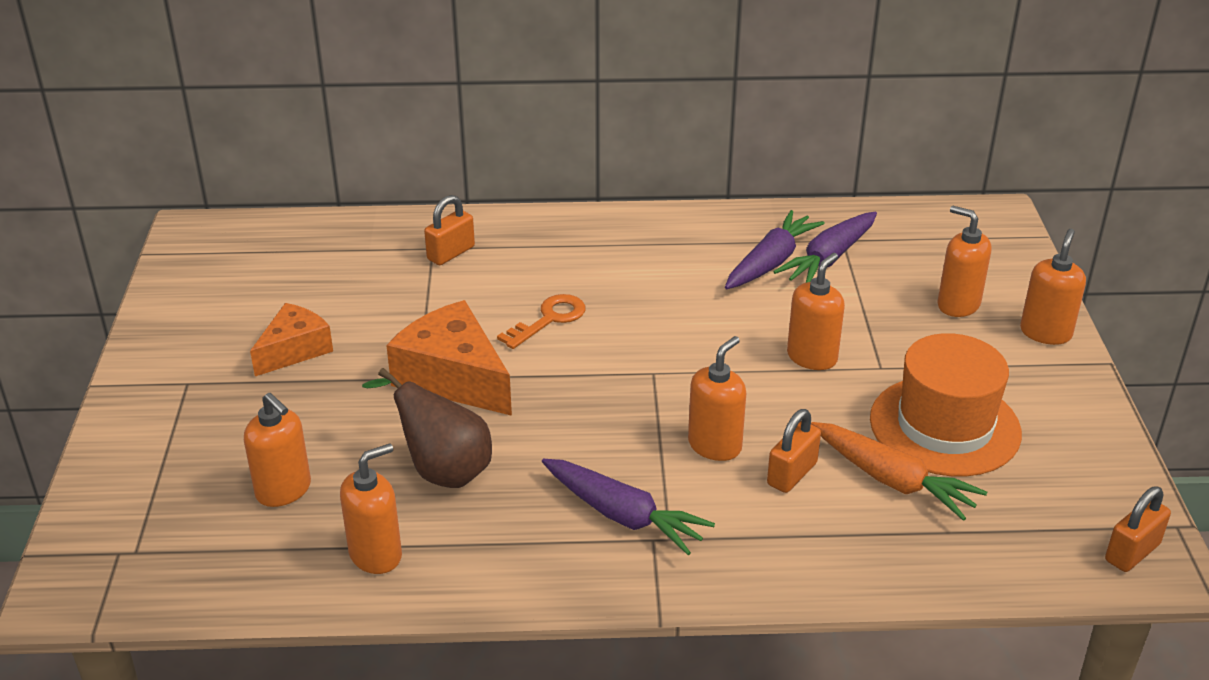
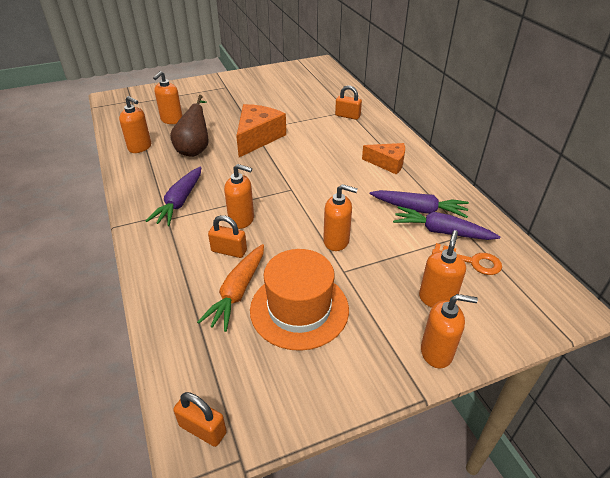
camera: 70 degrees right, 5 degrees up
(294, 350) = (256, 100): orange cheese -> orange cheese (388, 163)
(549, 319) = (315, 151): orange key -> orange key (472, 261)

